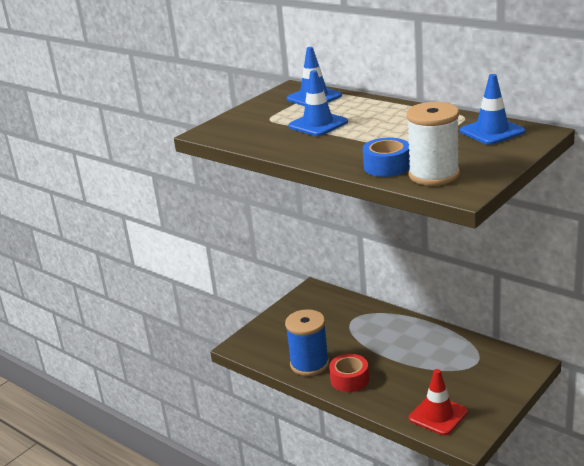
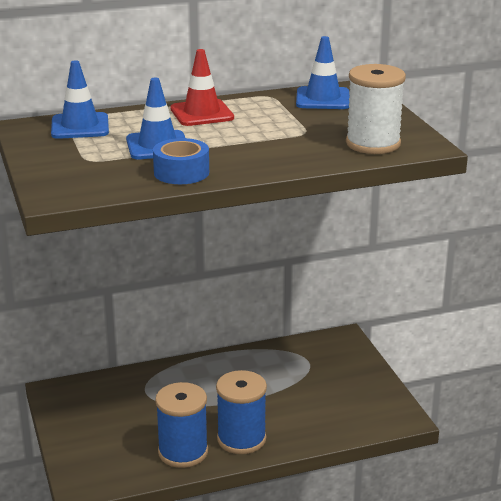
camera: 60 degrees left, 0 degrees up
(349, 379) = (241, 439): red tape -> blue spool
(387, 166) = (320, 152): blue tape -> blue tape (181, 172)
(438, 415) = (355, 415): red traffic cone -> red traffic cone (202, 113)

